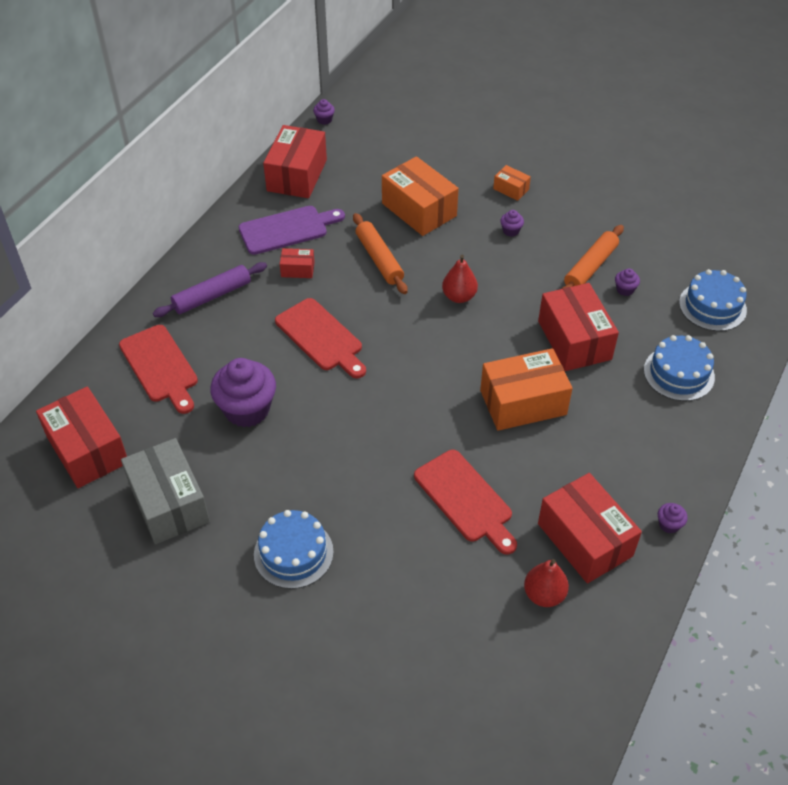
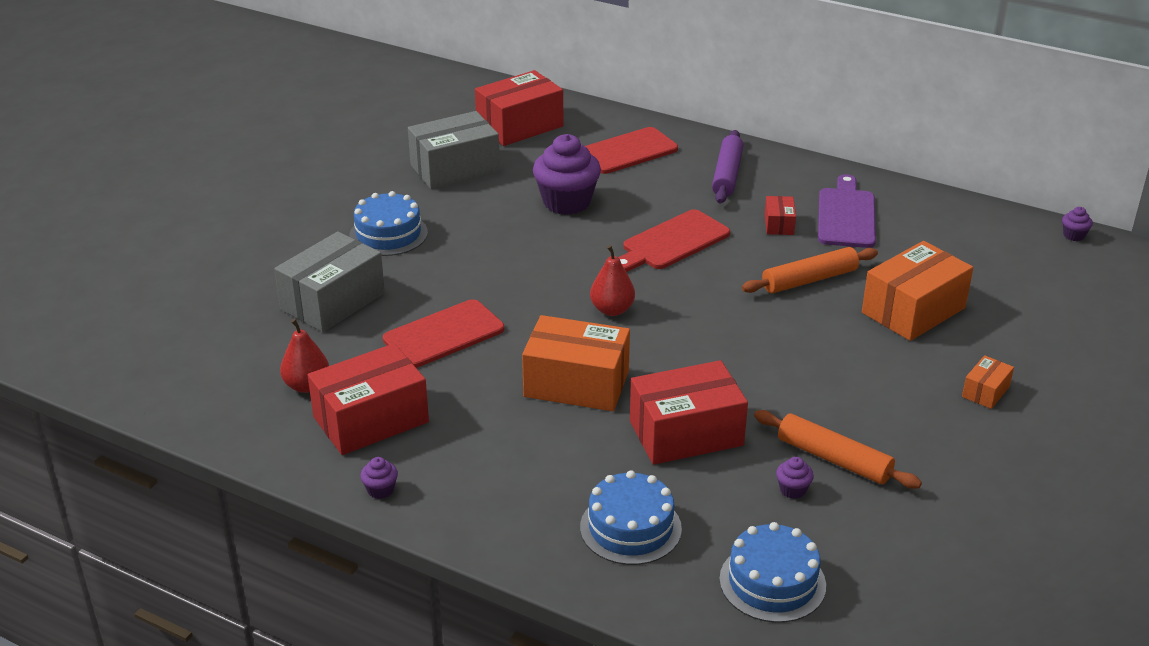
camera: 90 degrees right, 15 degrees down
(212, 296) = (727, 175): purple rolling pin -> purple rolling pin turned 45 degrees clockwise
(287, 229) = (846, 215): purple cutting board -> purple cutting board turned 150 degrees counterclockwise
(297, 175) = (949, 219): red box -> none
(412, 589) = (332, 301): none -> grey box
(459, 296) = (753, 339): red pear -> red pear (612, 310)
(511, 231) = (893, 388): purple cupcake -> none
(523, 402) = (576, 384): orange box -> orange box turned 60 degrees counterclockwise

